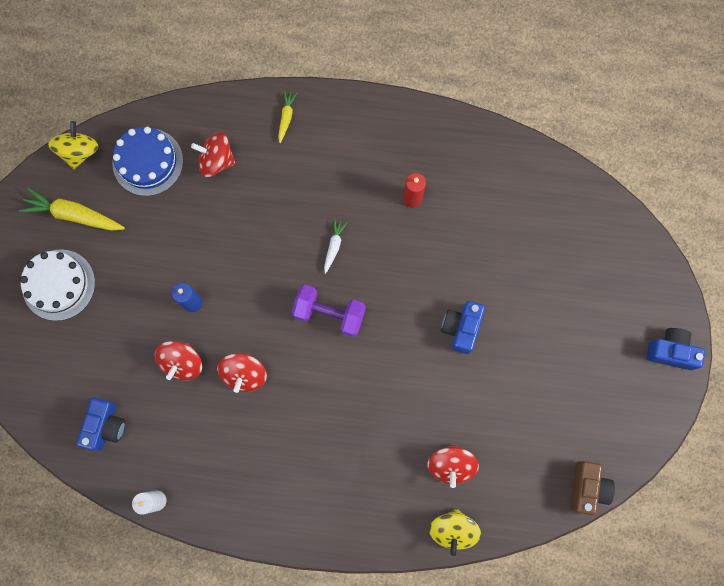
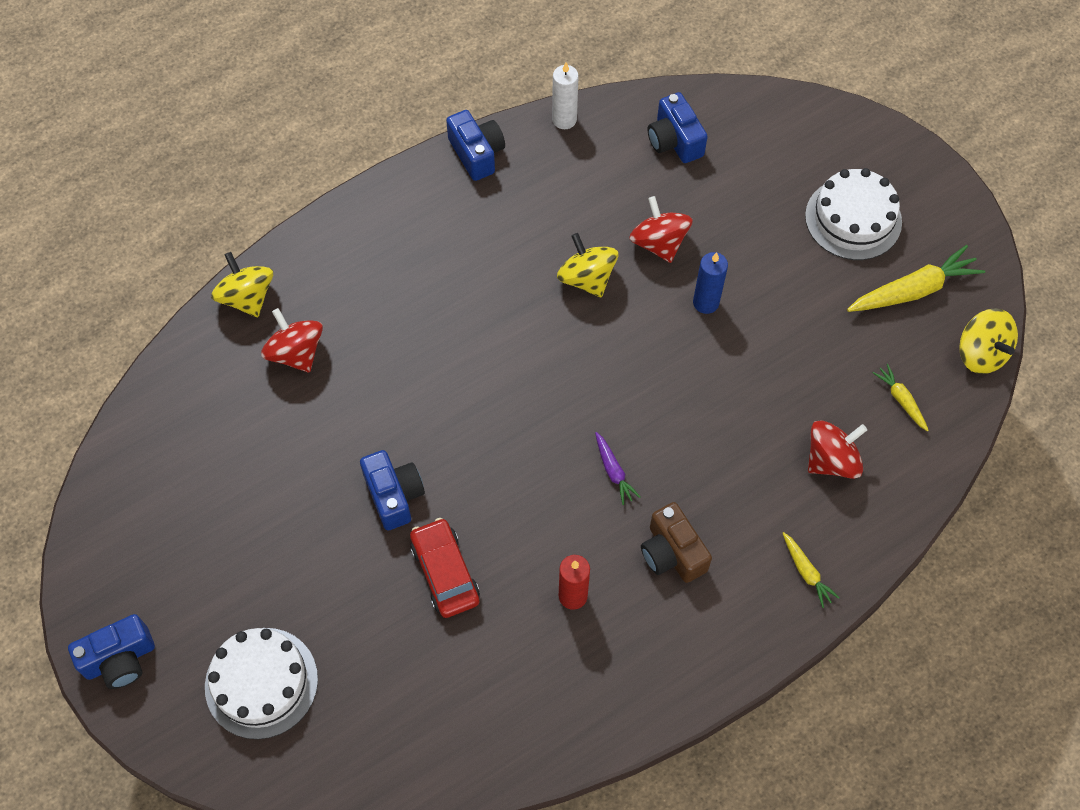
camera: 140 degrees right, 15 degrees down
(148, 162) = (901, 400): blue cake -> yellow carrot
(232, 521) = (477, 154): none -> blue camera
(244, 374) = (587, 278): red spinning top -> yellow spinning top
(329, 314) = (553, 399): purple dumbbell -> none
(334, 246) = (613, 471): white carrot -> purple carrot
(467, 263) = (445, 572): none -> red car
(587, 488) = (126, 438): brown camera -> brown camera (672, 553)
(605, 280) = (261, 682): none -> white cake

